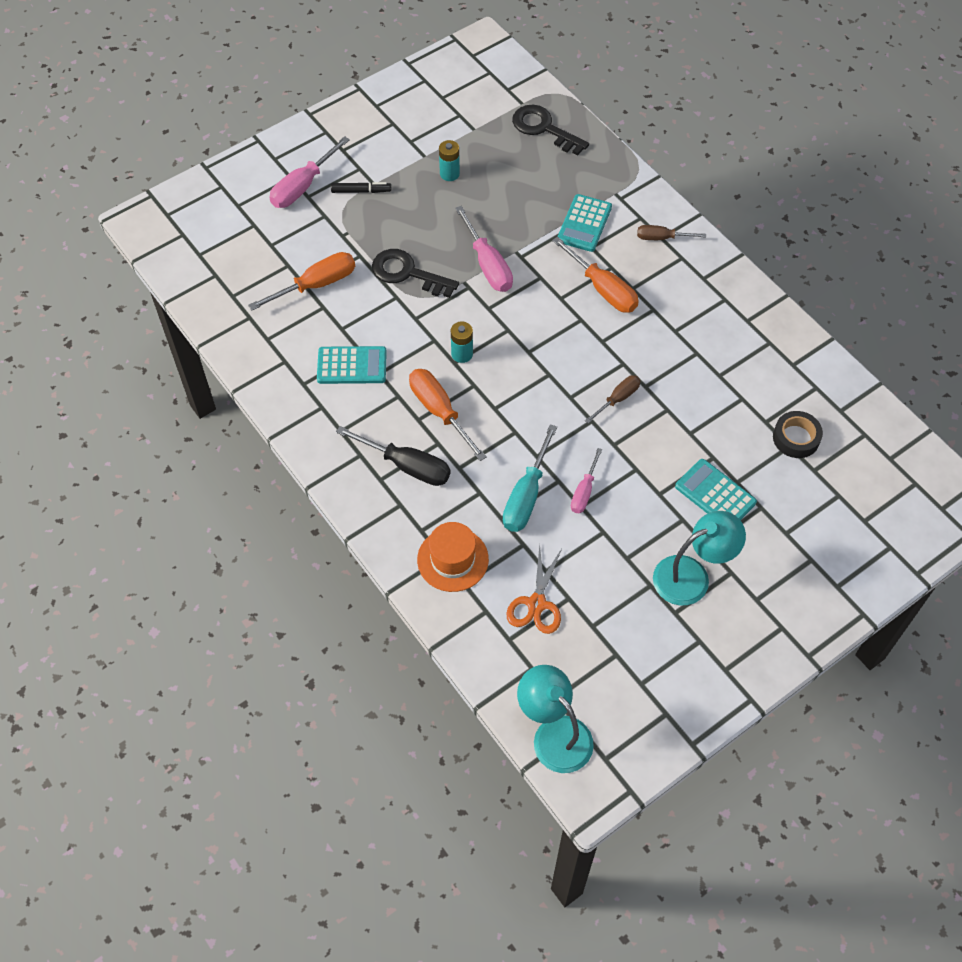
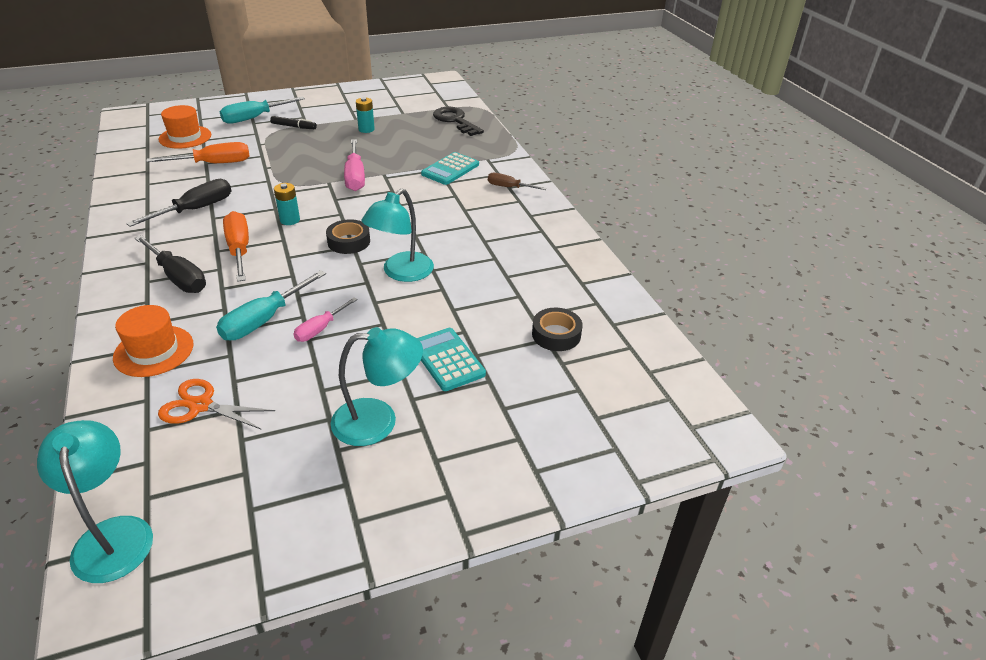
camera: 15 degrees right, 20 degrees down
(247, 246) = (185, 137): none -> orange hat
(303, 186) = (255, 118): pink screwdriver -> turquoise screwdriver
(352, 365) = (195, 210): turquoise calculator -> black screwdriver
(408, 273) = (288, 170): black key -> none
(536, 604) = (201, 405): orange scissors -> orange scissors turned 75 degrees clockwise
(542, 369) = (349, 242): none -> black tape
(602, 289) = (438, 205): orange screwdriver -> none
(618, 399) = (401, 273): brown screwdriver -> turquoise lamp

